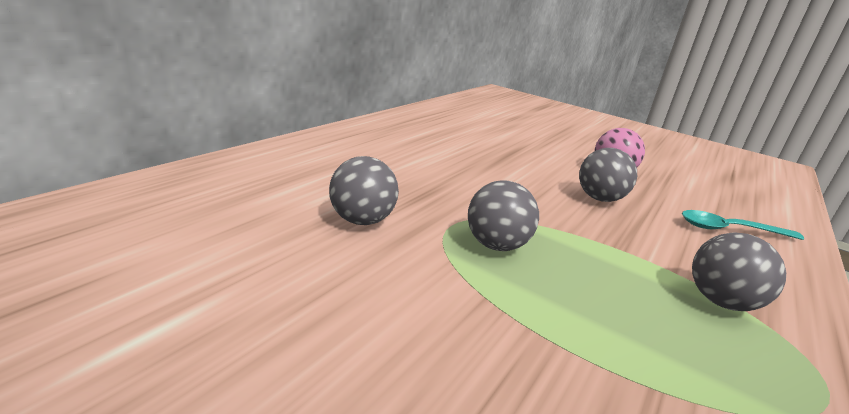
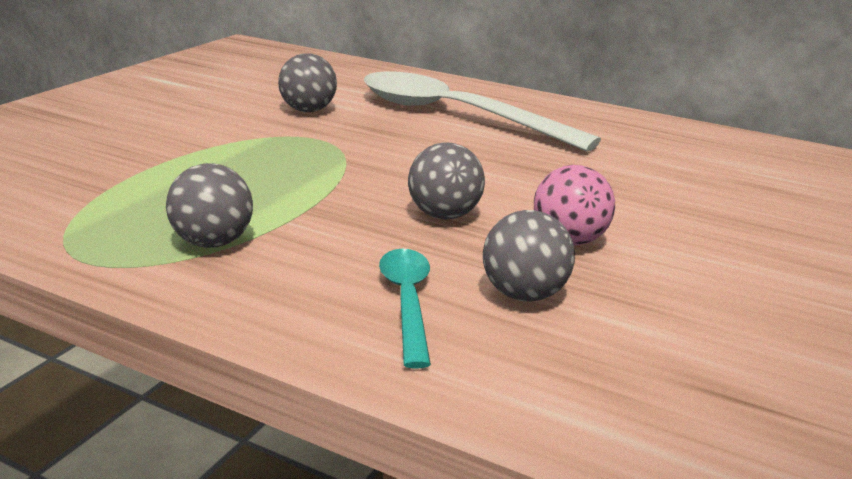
camera: 85 degrees right, 0 degrees up
(392, 159) = (456, 116): none -> white spoon
(496, 245) = (288, 153): grey ball -> grey ball (524, 295)

